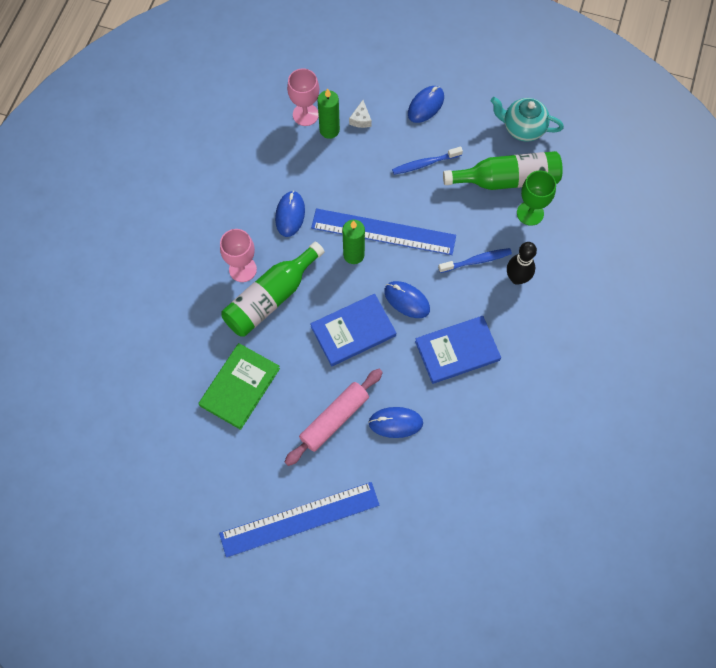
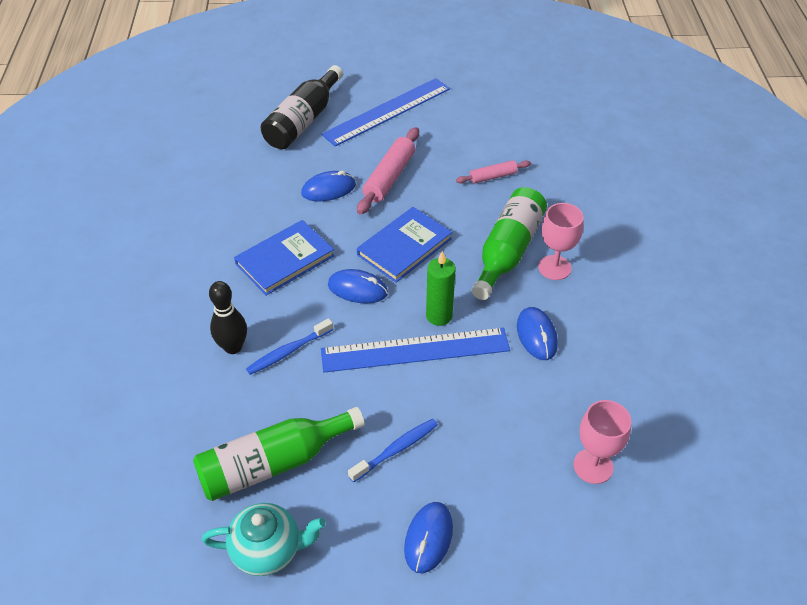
camera: 160 degrees right, 20 degrees down
(240, 387) = (493, 176): green book -> pink rolling pin
(329, 130) = (548, 454): green candle -> none
(361, 119) = (513, 485): white cheese -> none
(391, 535) = (303, 121): none -> black bottle
(530, 213) = (231, 428): green goblet -> none

